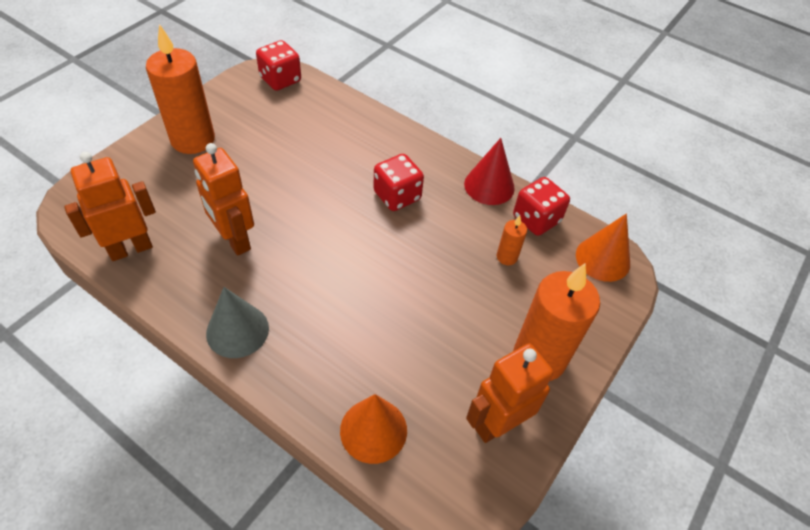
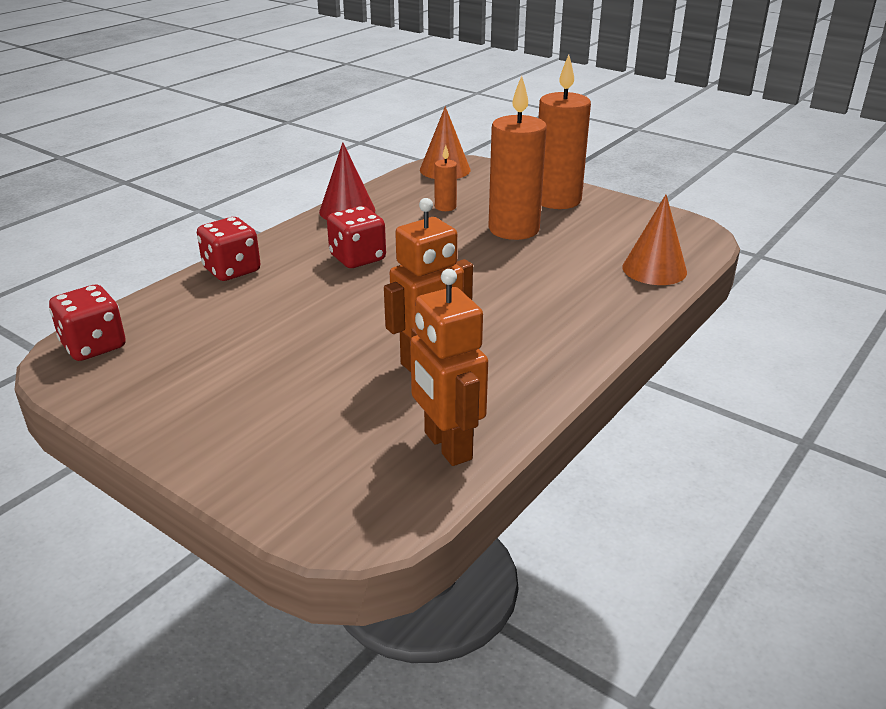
camera: 85 degrees left, 20 degrees down
(193, 140) = (216, 416): orange candle -> orange candle (514, 229)
(237, 330) = (565, 347): grey cone -> none
(497, 424) = (626, 219): orange robot -> none
(536, 219) = (396, 192): red dice -> red dice (232, 270)

